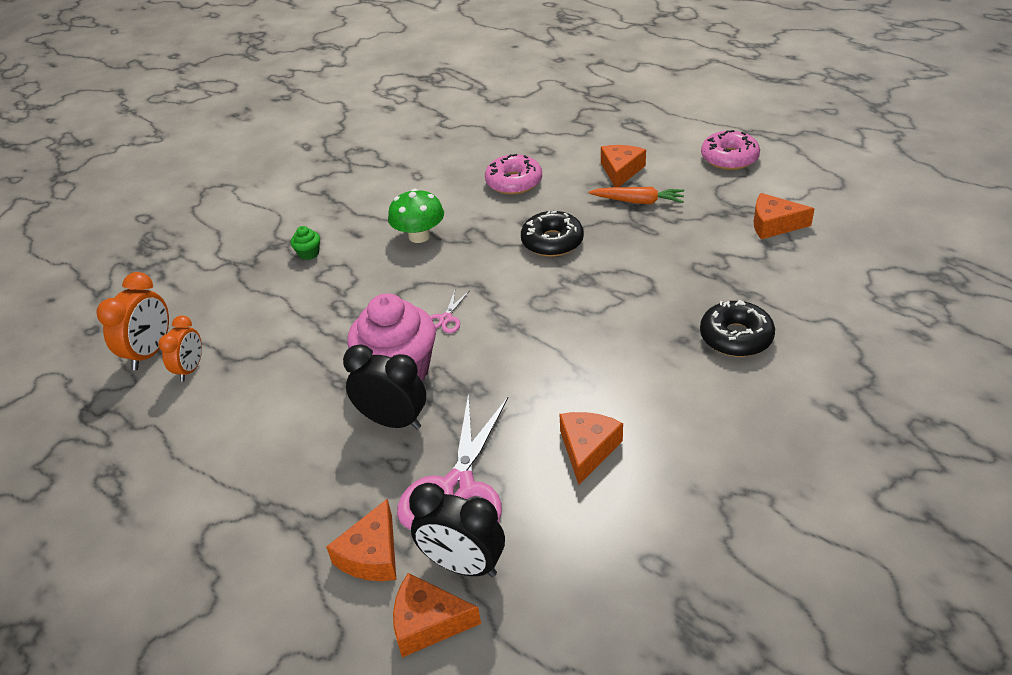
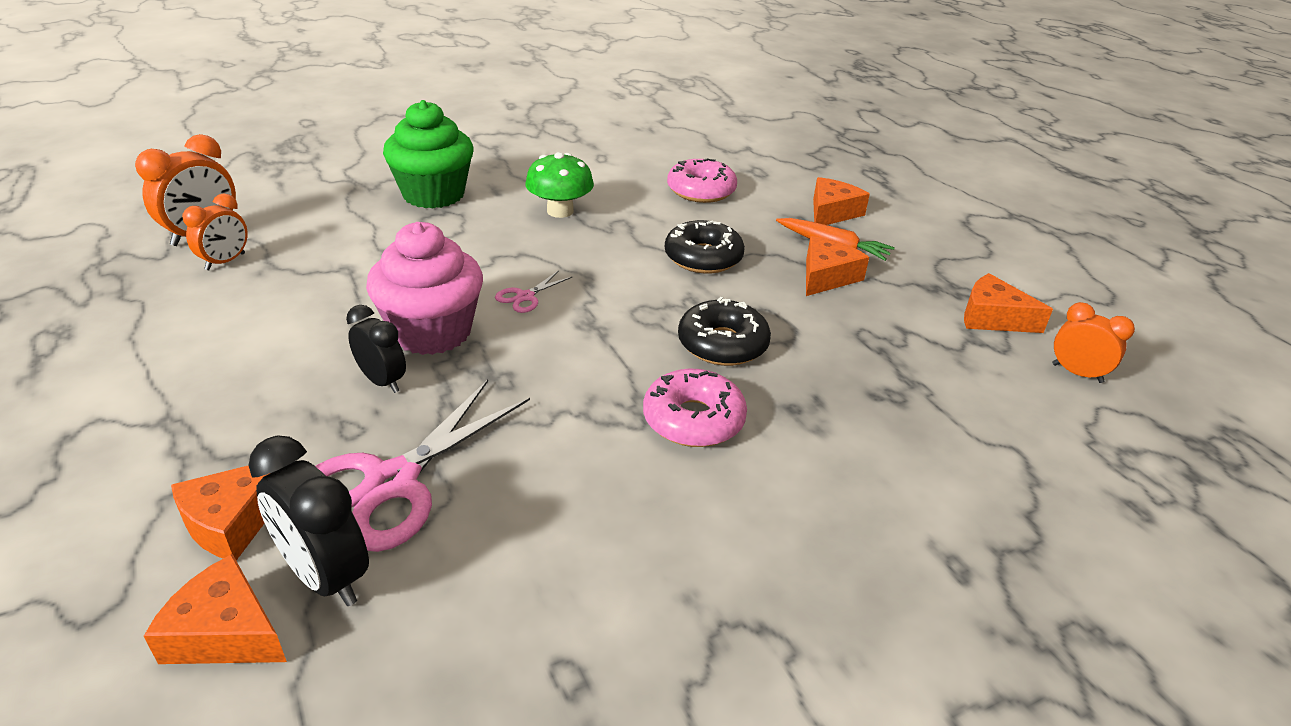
camera: 15 degrees right, 5 degrees down
(309, 253) = (434, 194): green cupcake -> green cupcake, size x2.49
(393, 421) = (382, 381): black clock -> black clock, size x0.66
(587, 449) = (584, 494): orange cheese -> orange cheese (826, 276)
(729, 158) = (974, 235): pink donut -> pink donut (693, 420)
(736, 337) = (866, 427): black donut -> black donut (722, 344)
(845, 250) = (1077, 373): none -> orange clock

